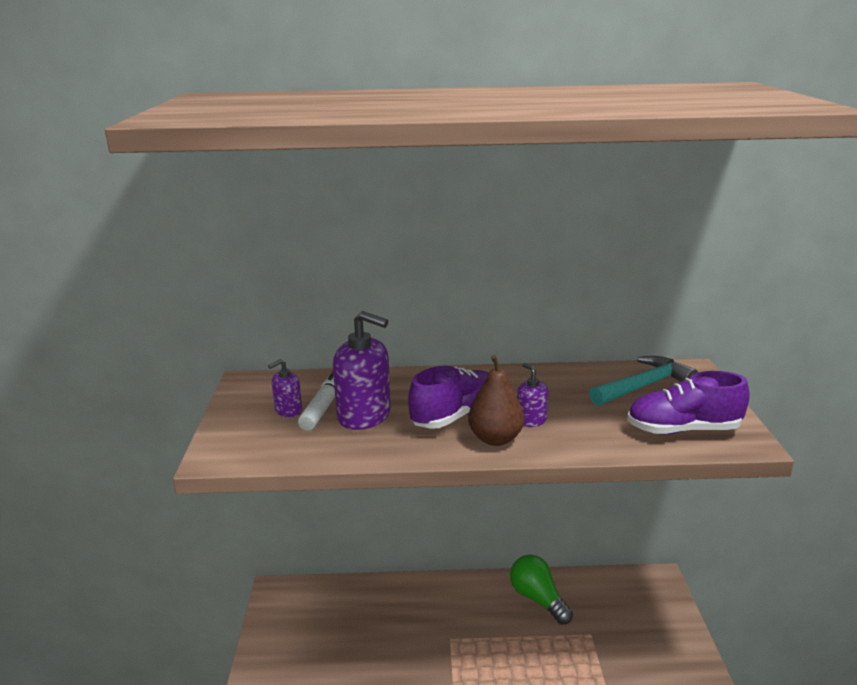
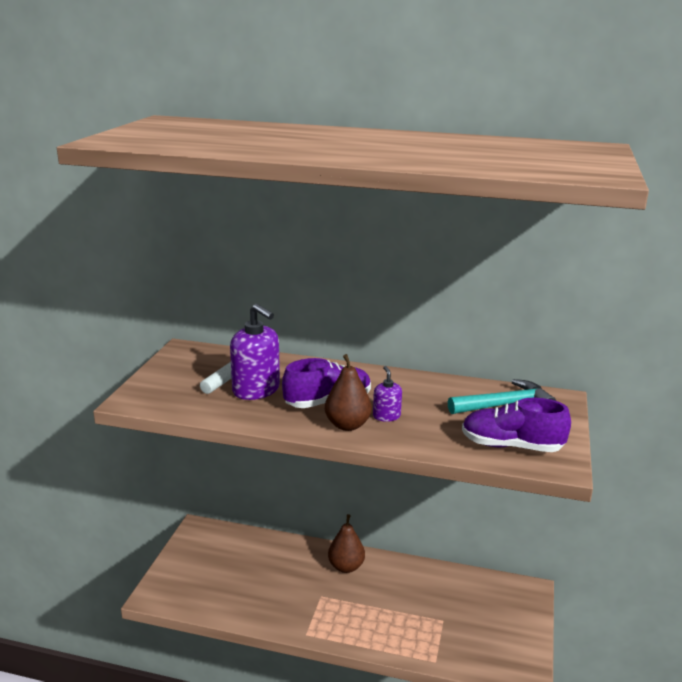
camera: 15 degrees right, 0 degrees up
(288, 410) = (201, 376): purple soap dispenser -> none
(462, 597) = (346, 567): none -> brown pear
(538, 599) = (410, 582): green light bulb -> none

